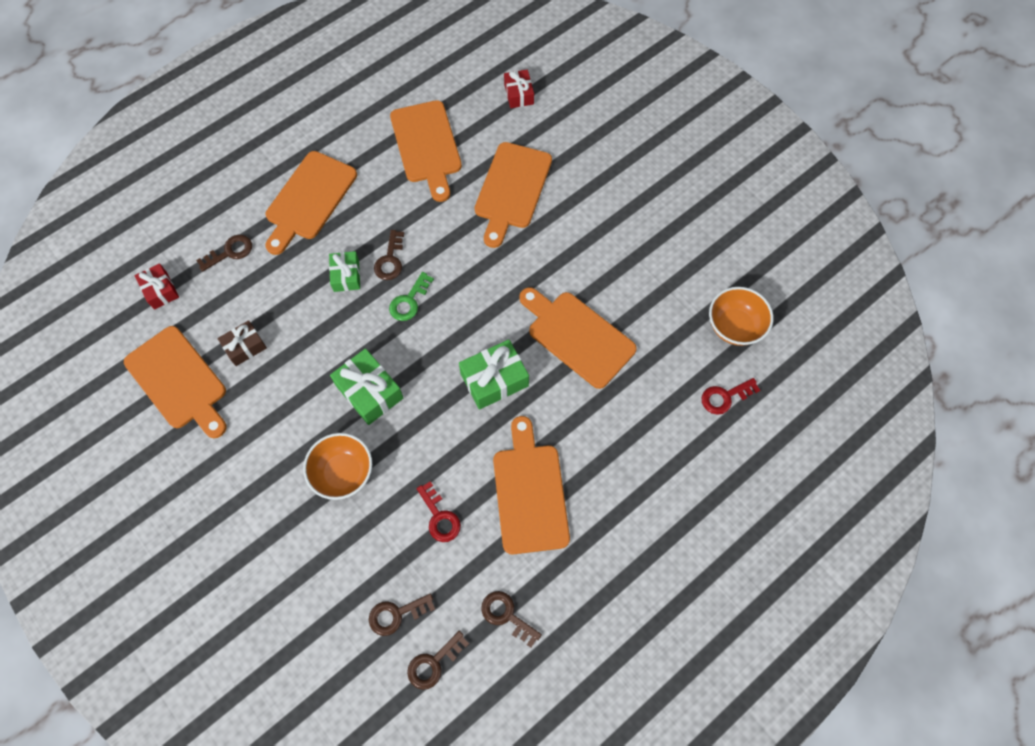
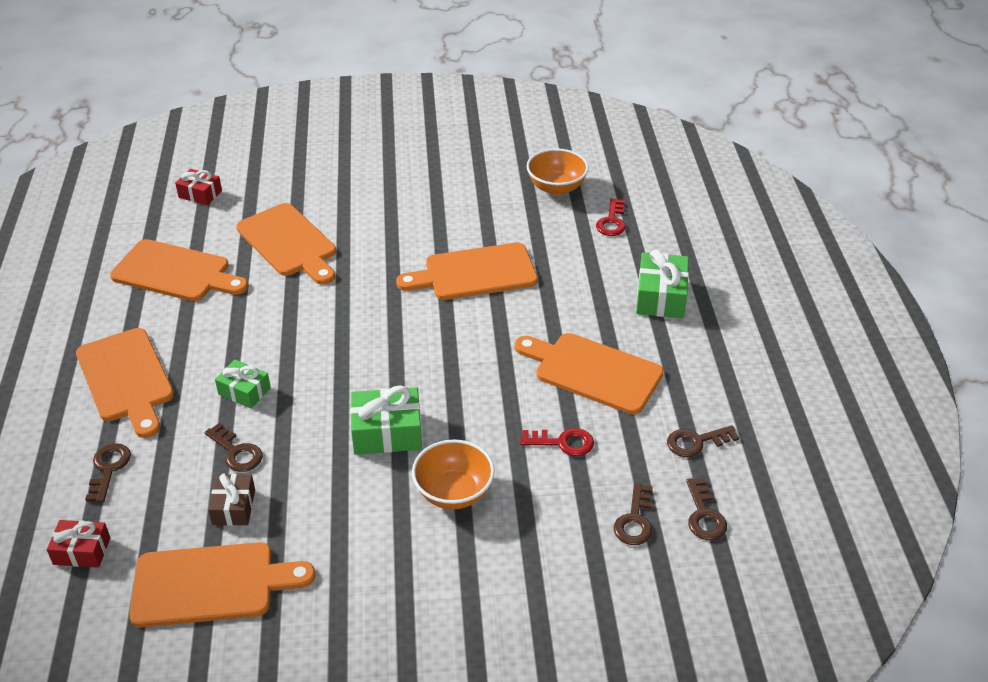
camera: 55 degrees left, 25 degrees down
(390, 260) = (264, 352): brown key -> brown key (236, 452)
(409, 301) = (323, 360): green key -> none
(494, 379) = (463, 342): green gift -> green gift (660, 297)

